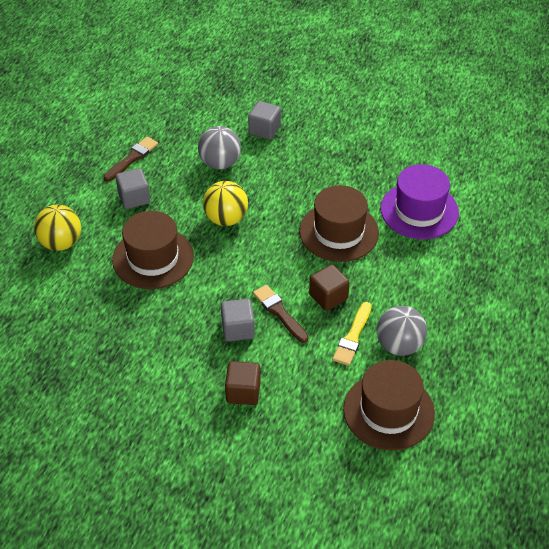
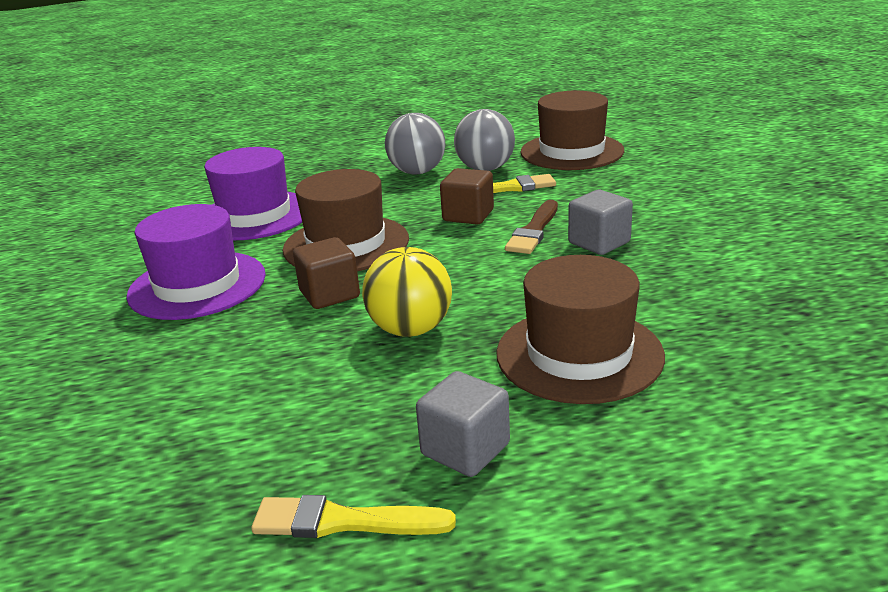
camera: 120 degrees left, 20 degrees down
(61, 243) = (696, 479): yellow ball -> none
(132, 158) = (343, 521): brown brush -> yellow brush
(220, 163) = (270, 394): grey ball -> grey ball (417, 172)
(243, 392) = (675, 209): brown cube -> brown cube (329, 294)
(264, 130) = (131, 387): grey cube -> none
(342, 167) = (197, 285): none -> purple hat

